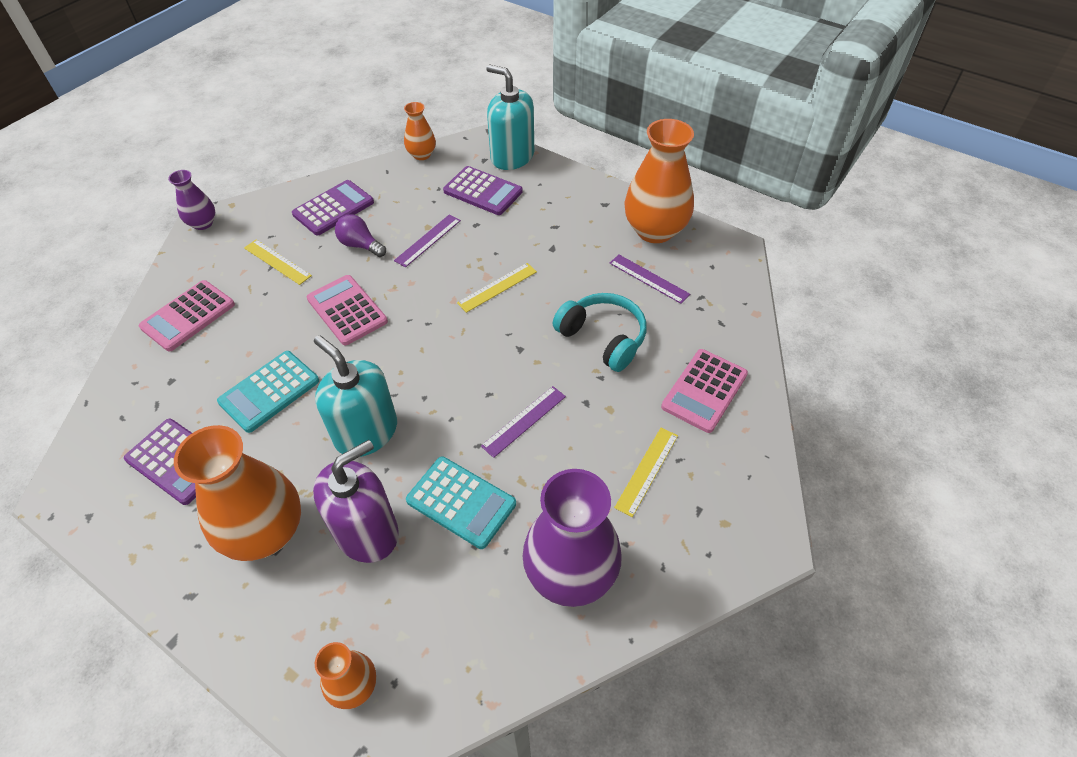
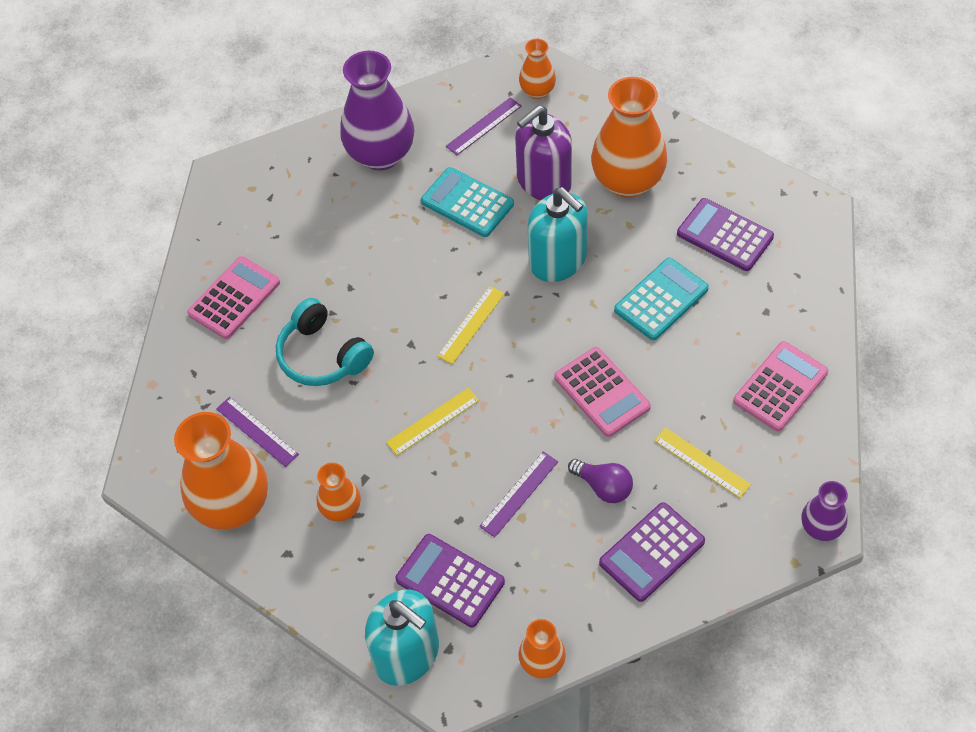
camera: 175 degrees left, 5 degrees up
(524, 421) = (410, 270): purple ruler -> purple ruler (484, 126)
(568, 229) = (341, 509): none -> orange vase
(647, 470) = (305, 227): yellow ruler -> yellow ruler (471, 324)

